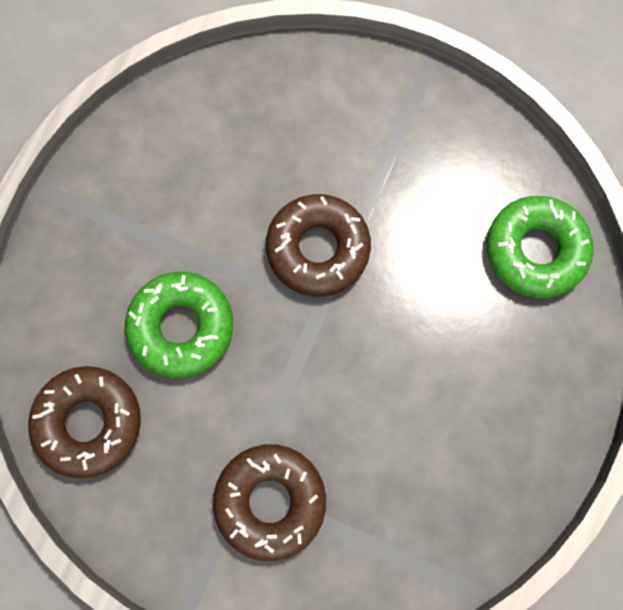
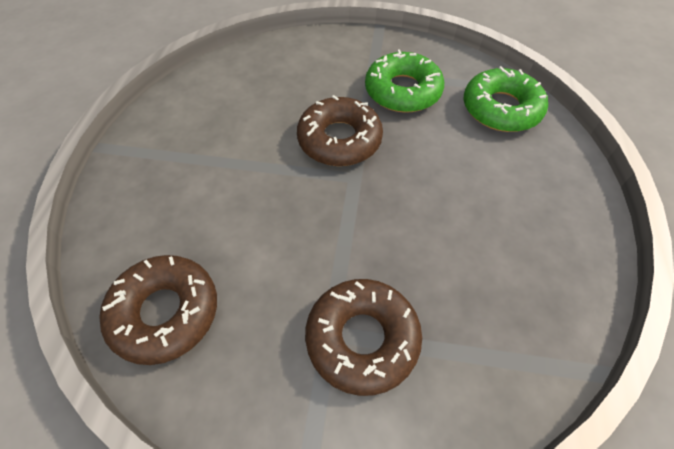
camera: 15 degrees left, 20 degrees down
(181, 327) = (240, 215): green donut -> green donut (402, 91)

